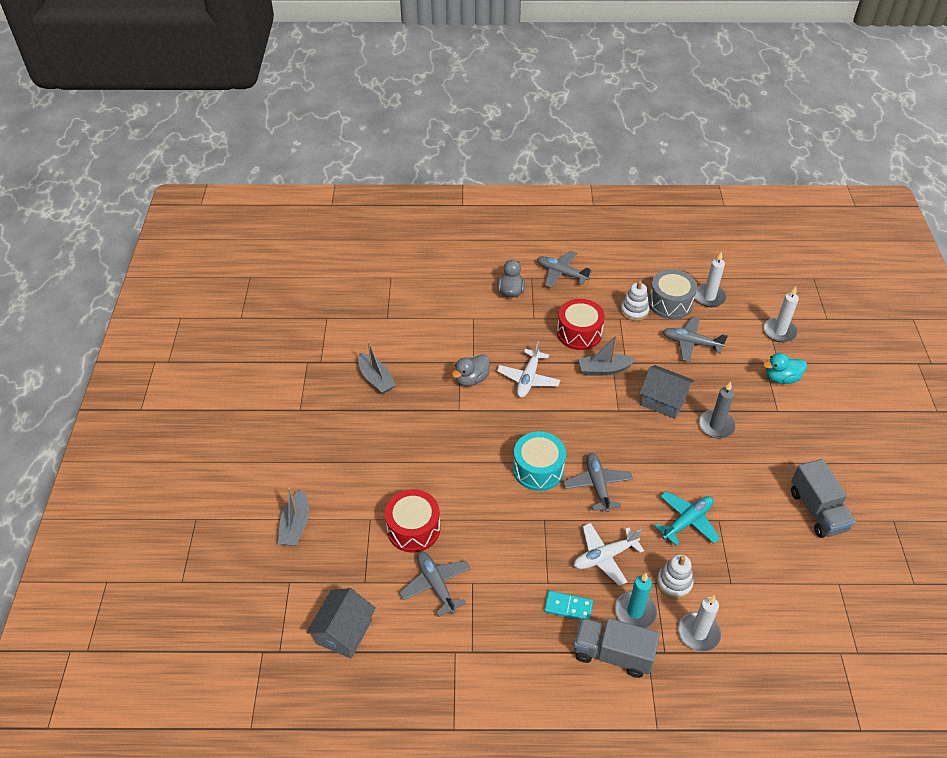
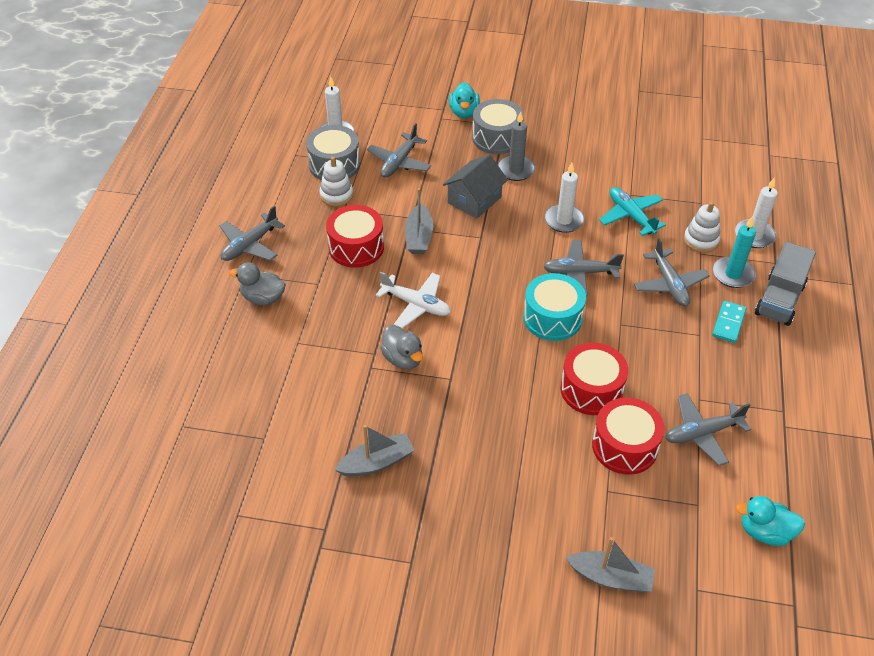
camera: 80 degrees left, 0 degrees up
(344, 631) = (765, 532): grey house -> turquoise duck
(467, 502) = (591, 389): none -> red drum
(604, 556) = (669, 284): white plane -> grey plane
(755, 407) = (497, 138): none -> grey drum
(779, 331) = (402, 98): white candle -> white candle (564, 220)
(817, 510) = (625, 130): grey truck -> none

